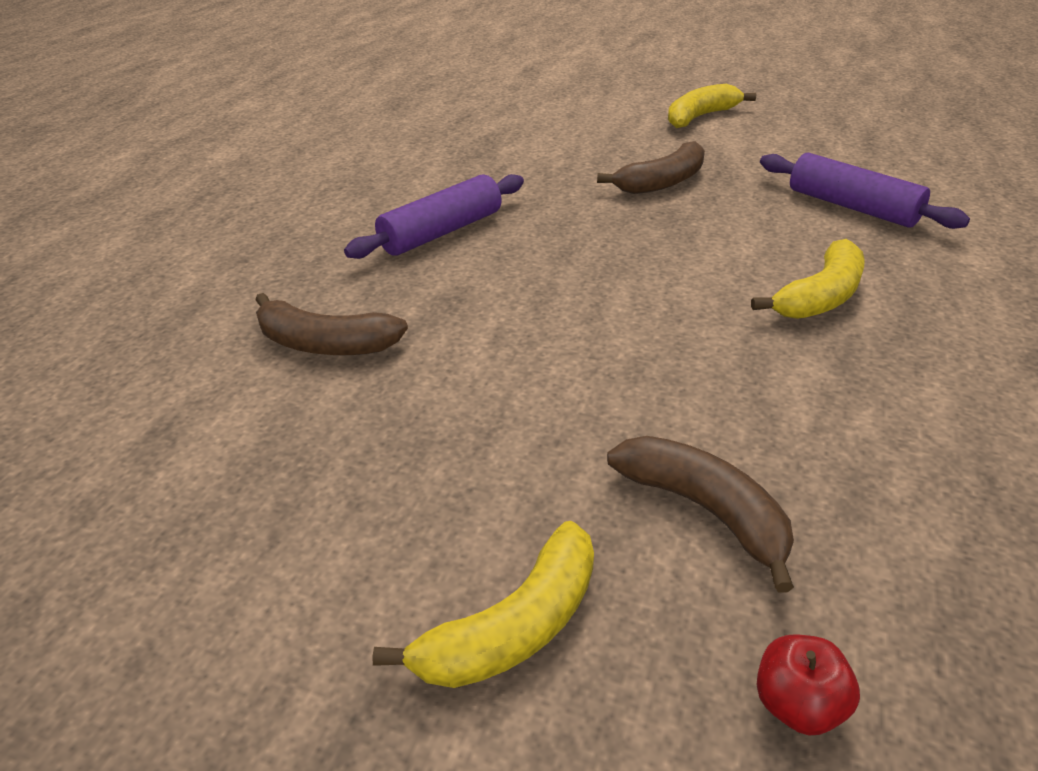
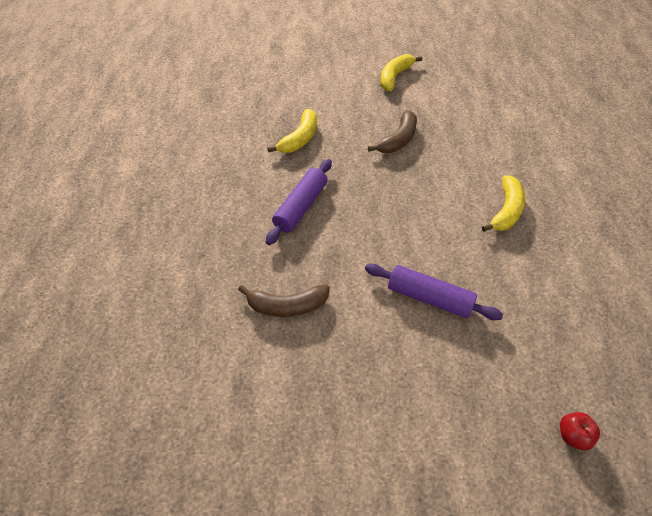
camera: 20 degrees left, 15 degrees up
(513, 626) = (458, 438): yellow banana -> yellow banana (299, 138)
(704, 510) = (506, 355): brown banana -> none
(852, 207) = (498, 140): purple rolling pin -> purple rolling pin (429, 298)

